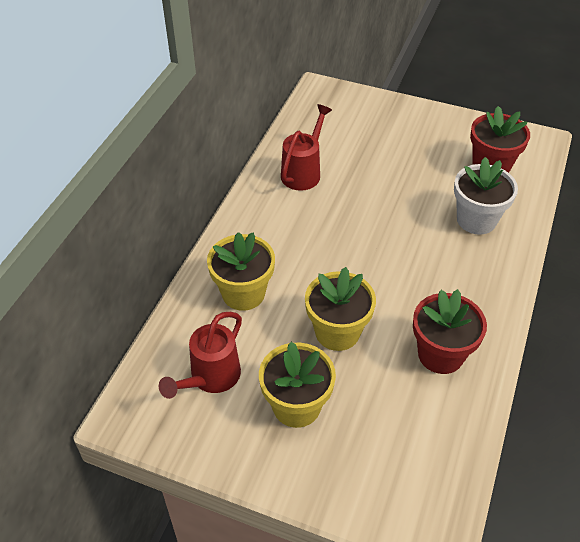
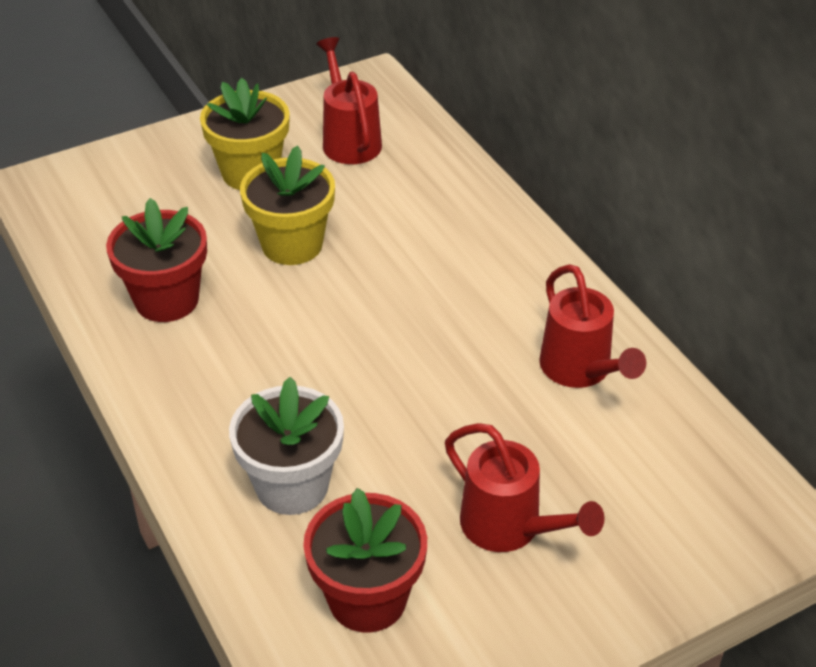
camera: 130 degrees right, 5 degrees down
(243, 293) = (426, 209): yellow flower pot -> none
(411, 149) = (510, 528): none -> red watering can

